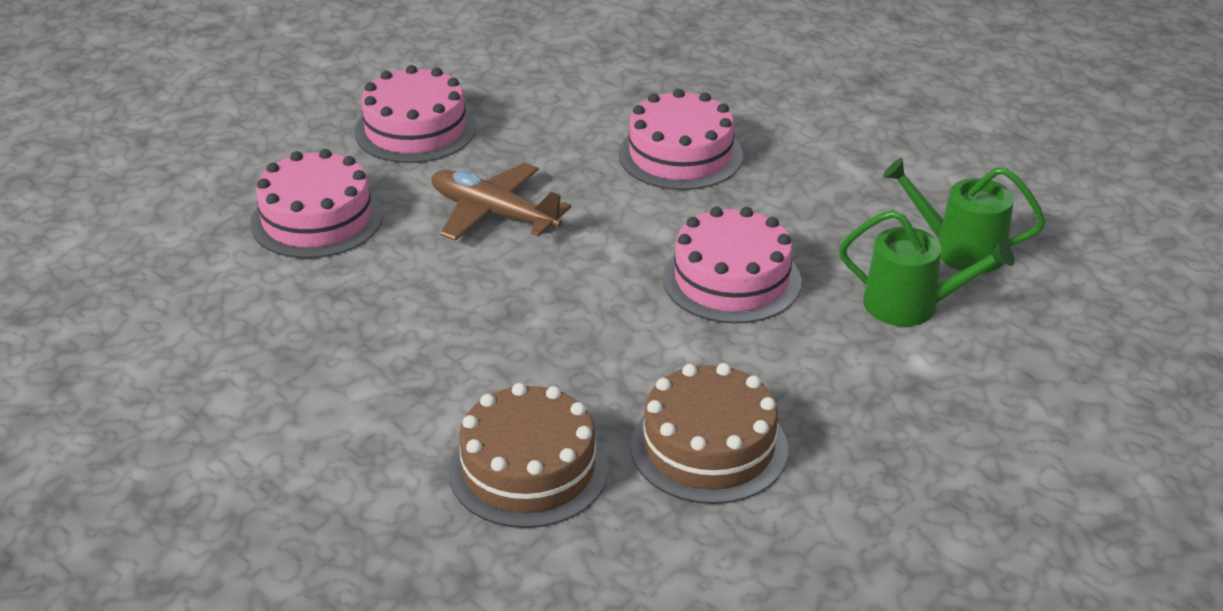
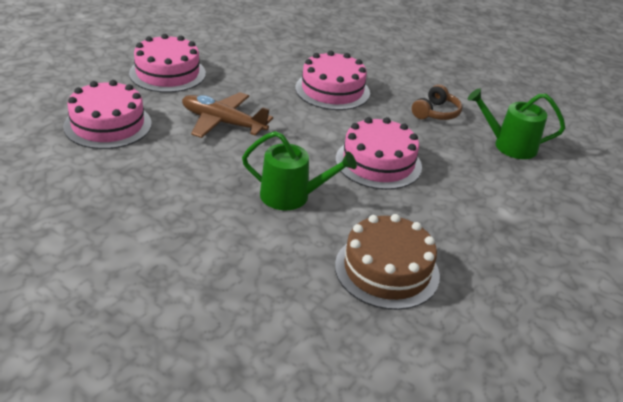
camera: 10 degrees left, 0 degrees up
(528, 469) = (268, 288): brown cake -> none
(848, 193) = (435, 113): none -> brown headphones
(910, 305) = (490, 178): green watering can -> green watering can (291, 196)

